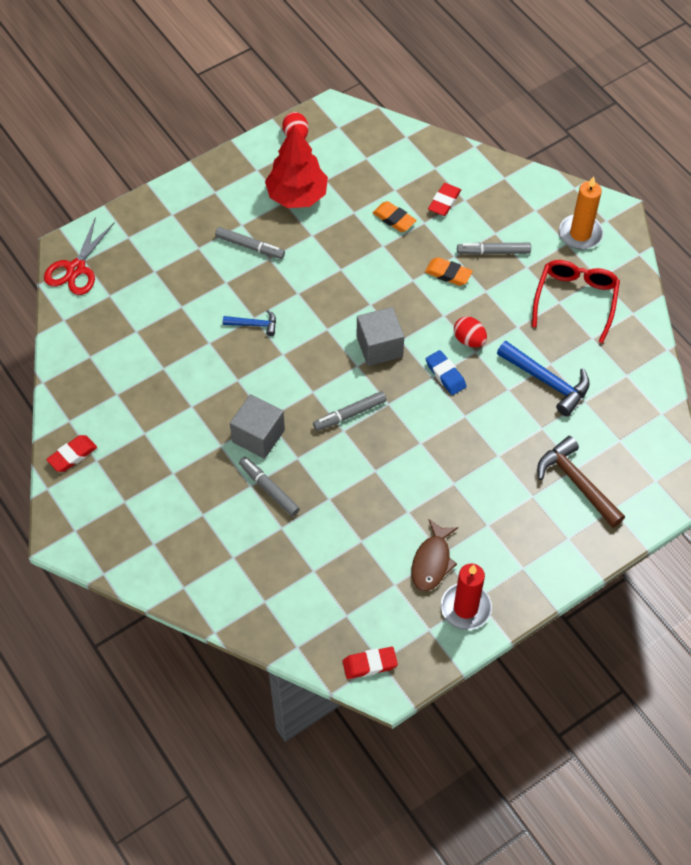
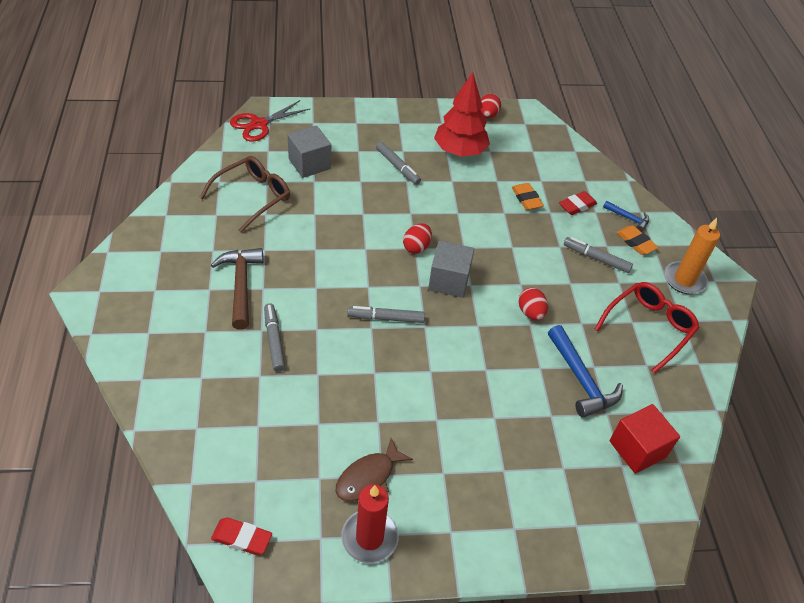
camera: 25 degrees right, 10 degrees down
(72, 455) = (146, 239): red eraser -> none
(136, 356) = (252, 197): none -> brown glasses
(254, 324) = (359, 218): blue hammer -> blue hammer (628, 218)
(258, 436) = (298, 296): grey cube -> grey cube (309, 164)
(328, 327) = (416, 247): none -> red egg
(445, 375) = (491, 329): blue eraser -> none
(448, 274) = (545, 256): orange eraser -> orange eraser (635, 242)
(577, 483) = (555, 481): brown hammer -> brown hammer (241, 285)
(624, 419) = (637, 449): none -> red cube

